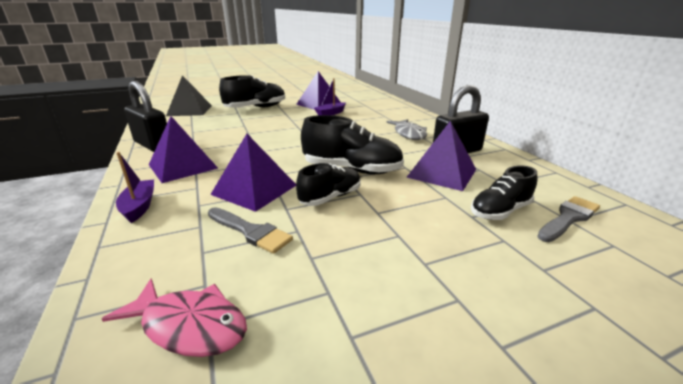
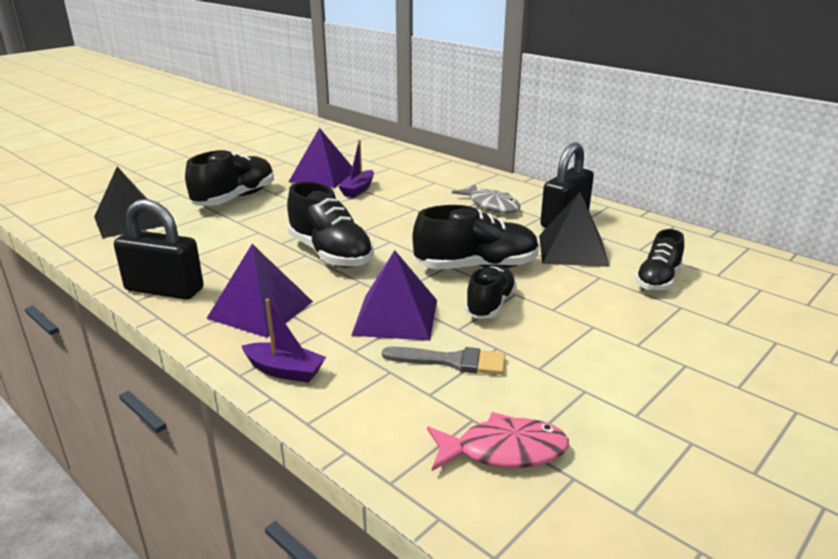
camera: 25 degrees left, 0 degrees up
(139, 206) = (285, 371): purple boat -> purple boat turned 150 degrees clockwise
(267, 144) = (330, 254): none -> black shoe
(442, 173) = (572, 250): purple pyramid -> black pyramid
(568, 218) = (715, 273): grey brush -> none

